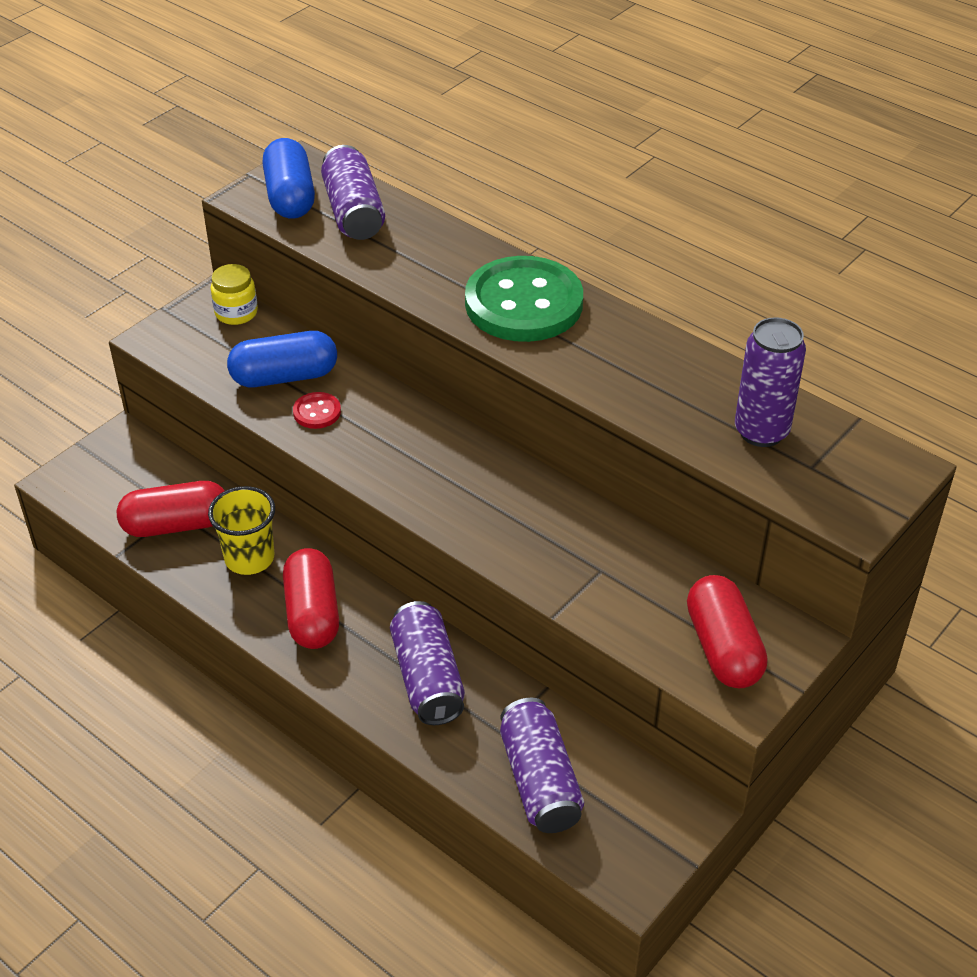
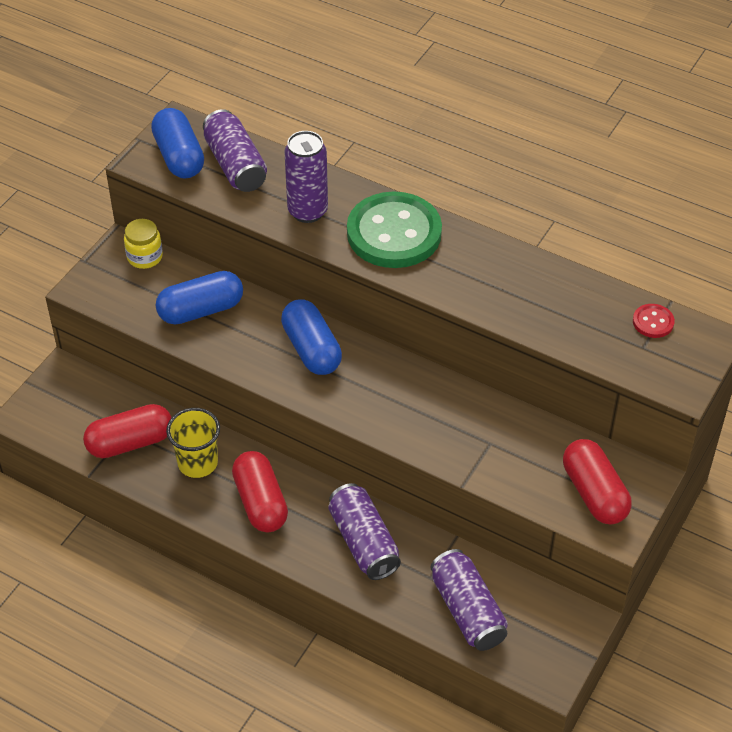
camera: 10 degrees left, 5 degrees up
(317, 412) = (236, 338): red button -> red button (653, 322)
(405, 435) = (311, 349): none -> blue capsule
(761, 431) = (600, 322): purple can -> purple can (307, 211)

